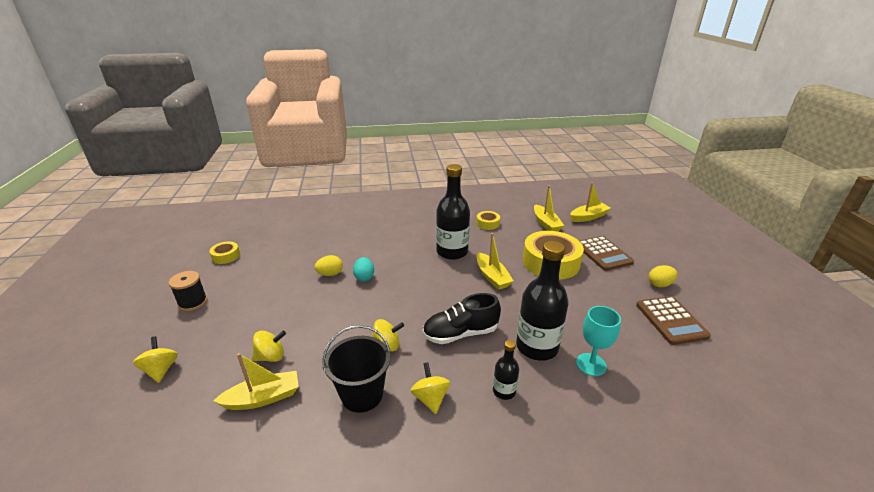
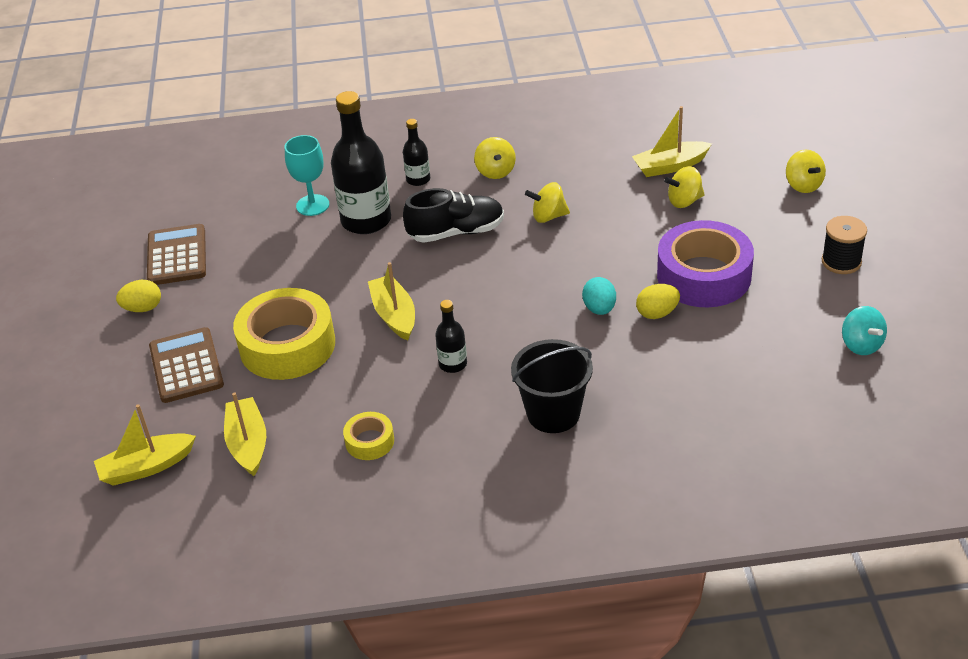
camera: 175 degrees left, 10 degrees up
(226, 256) = (861, 345): yellow tape -> turquoise spinning top
(290, 295) = (703, 276): none -> purple tape
(362, 394) = (567, 172): black bucket -> black bucket (553, 413)
(452, 252) = (453, 364): black bottle -> black bottle, size x0.49

